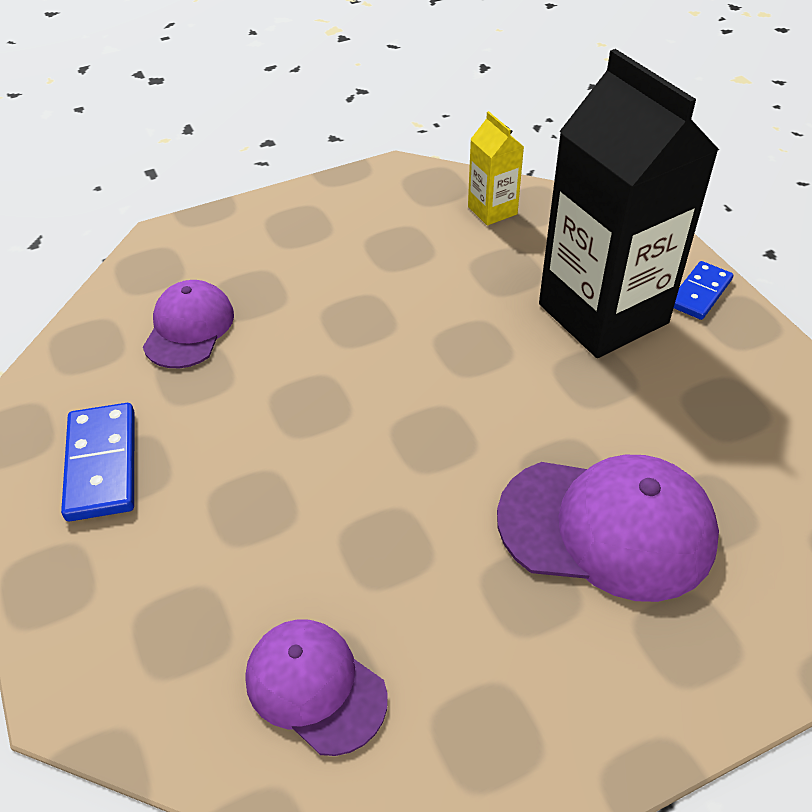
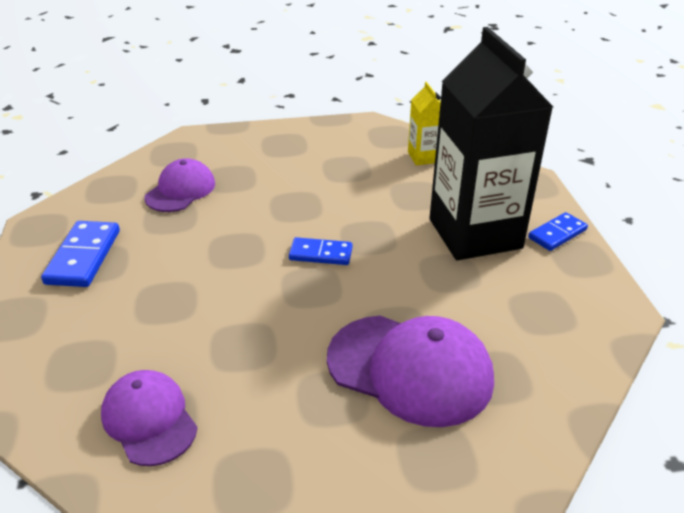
camera: 15 degrees right, 10 degrees down
(424, 386) = (321, 254): none -> blue domino

